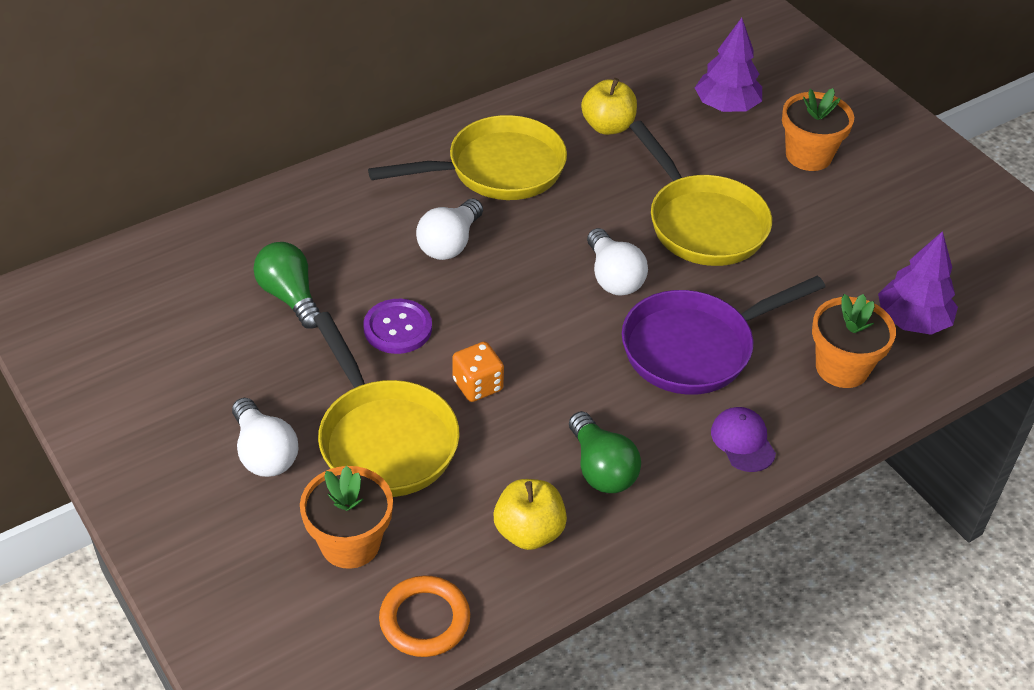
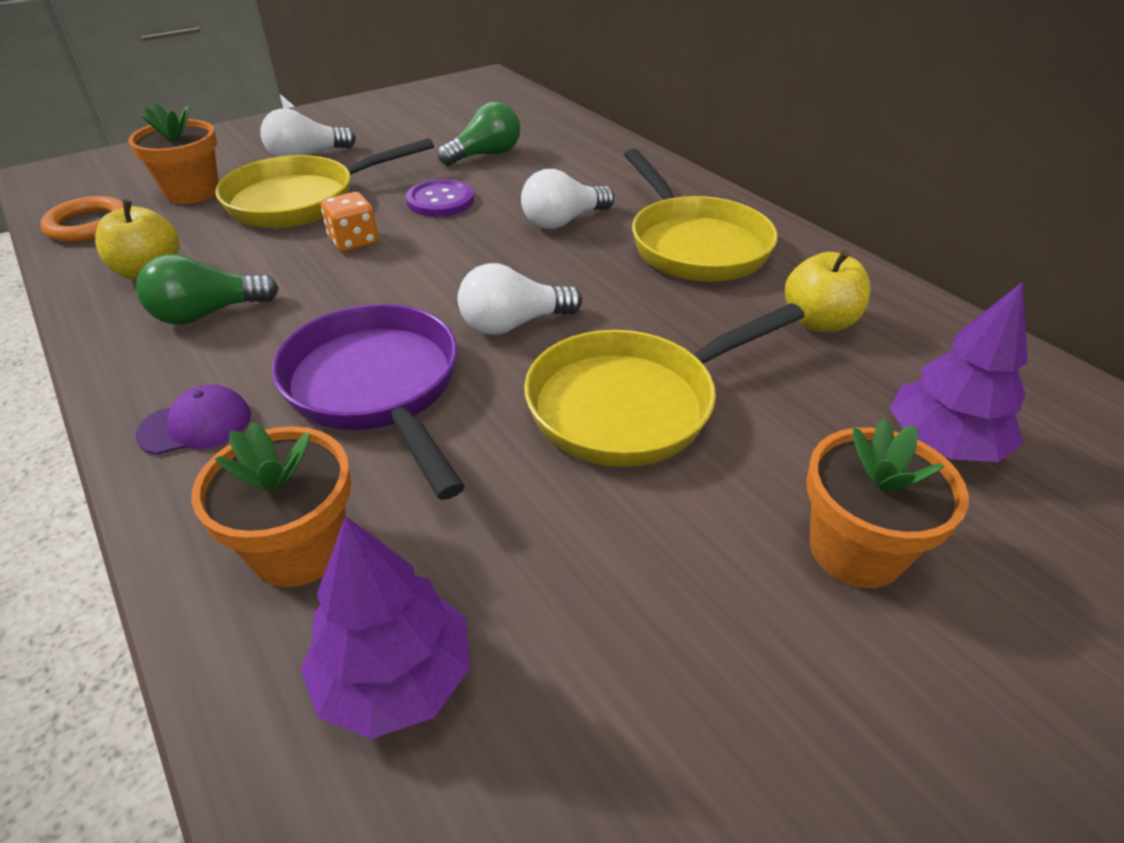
camera: 90 degrees right, 5 degrees down
(450, 243) = (563, 221): white light bulb -> white light bulb turned 60 degrees counterclockwise

